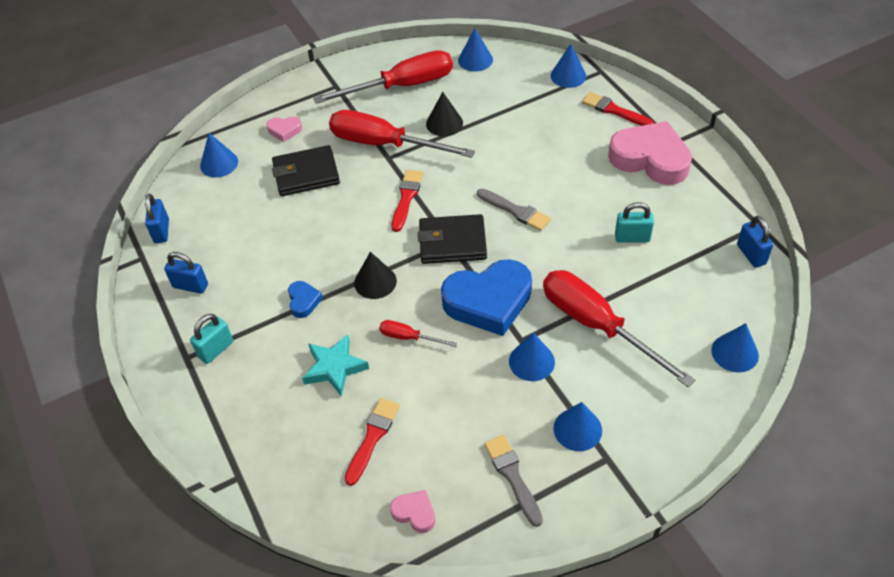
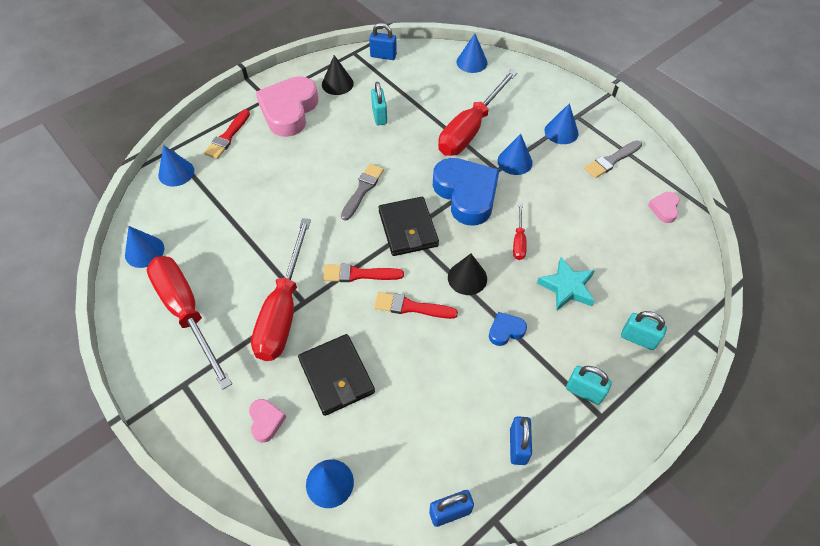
camera: 105 degrees left, 5 degrees up
(250, 416) = (638, 339): none -> turquoise padlock
(372, 437) = (618, 246): red brush -> red brush (411, 307)
(444, 123) = (248, 262): black cone -> black cone (337, 84)
(751, 254) = (383, 56): blue padlock -> blue padlock turned 45 degrees clockwise

